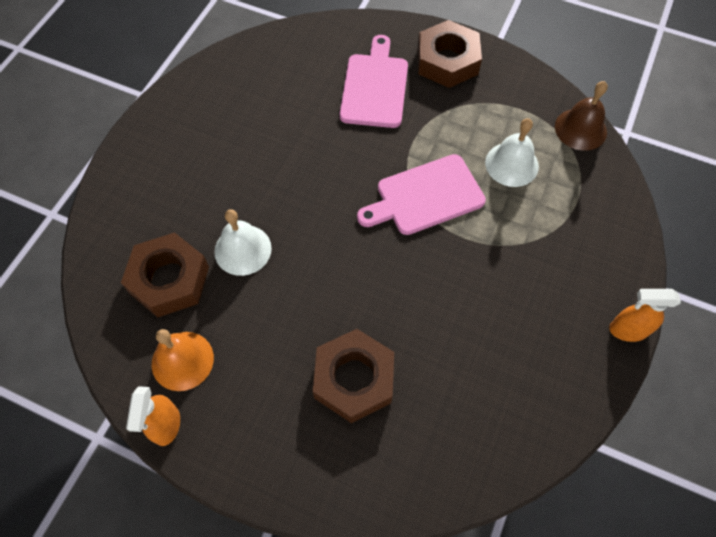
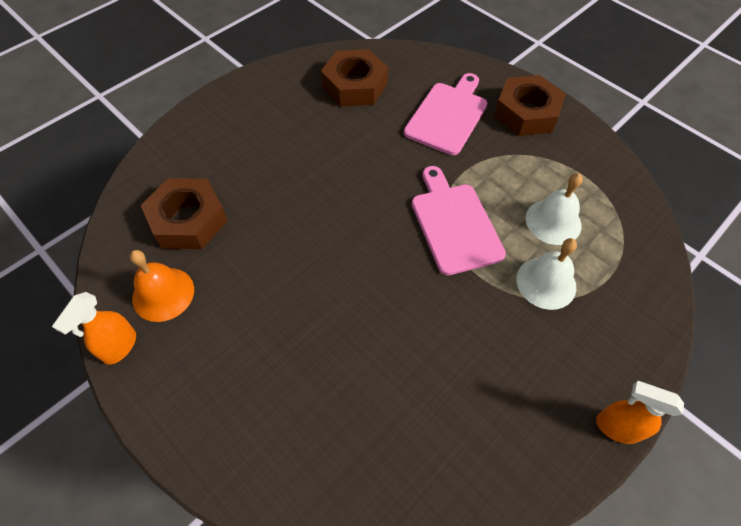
camera: 20 degrees right, 5 degrees down
(243, 249) = (264, 216): white bell -> white bell (546, 282)
(354, 379) = (309, 369): brown nut -> brown nut (354, 85)
(425, 196) = (454, 224): pink cutting board -> pink cutting board turned 75 degrees clockwise
(580, 129) = (638, 211): brown bell -> none

